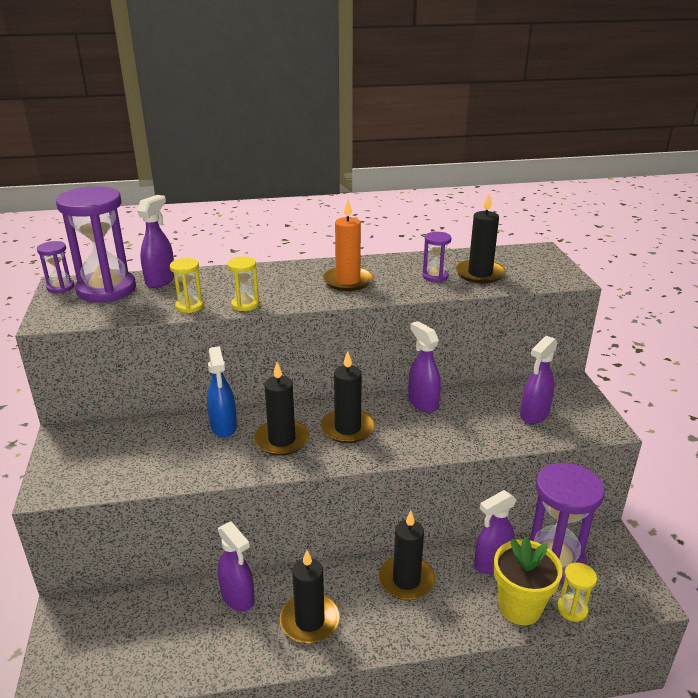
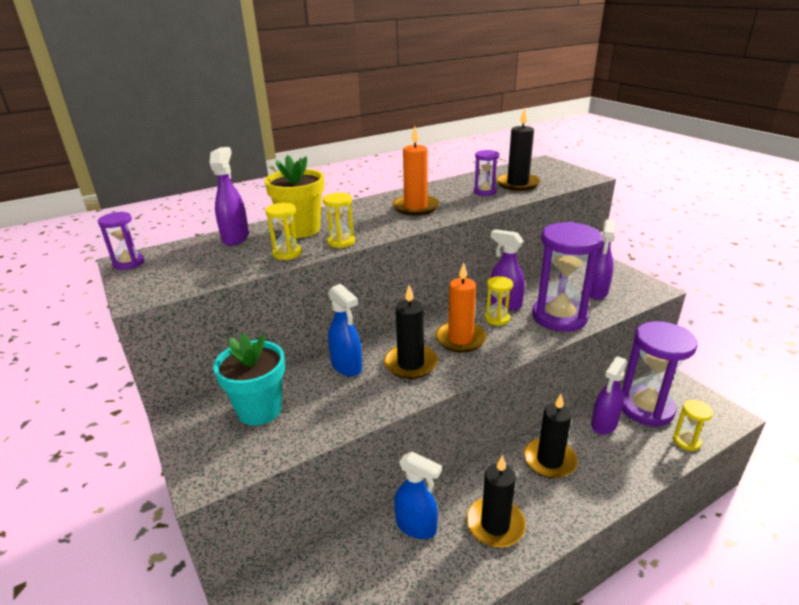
camera: 20 degrees left, 0 degrees up
(106, 290) = (184, 256): purple hourglass -> purple hourglass (559, 317)
(125, 446) = (260, 410): none -> turquoise flower pot
(238, 597) = (416, 526): purple spray bottle -> blue spray bottle
(347, 428) = (460, 339): black candle -> orange candle
(401, 417) = (497, 318): none -> yellow hourglass
(519, 607) = (649, 452): yellow flower pot -> yellow flower pot (301, 230)

